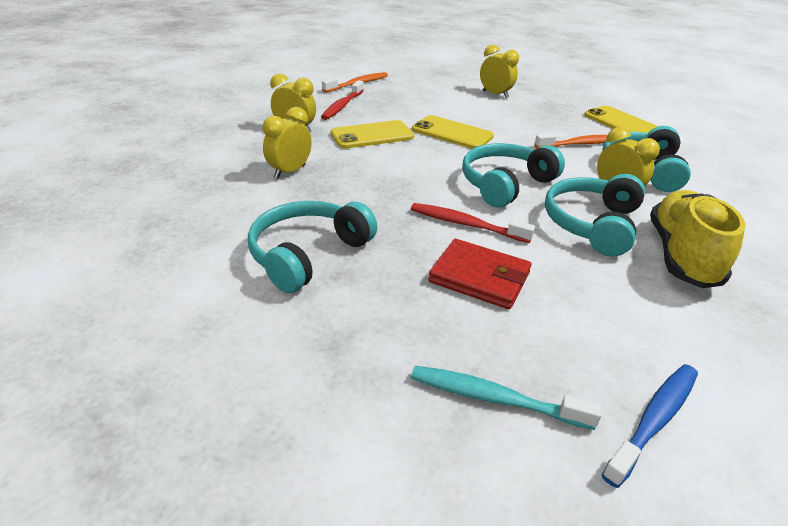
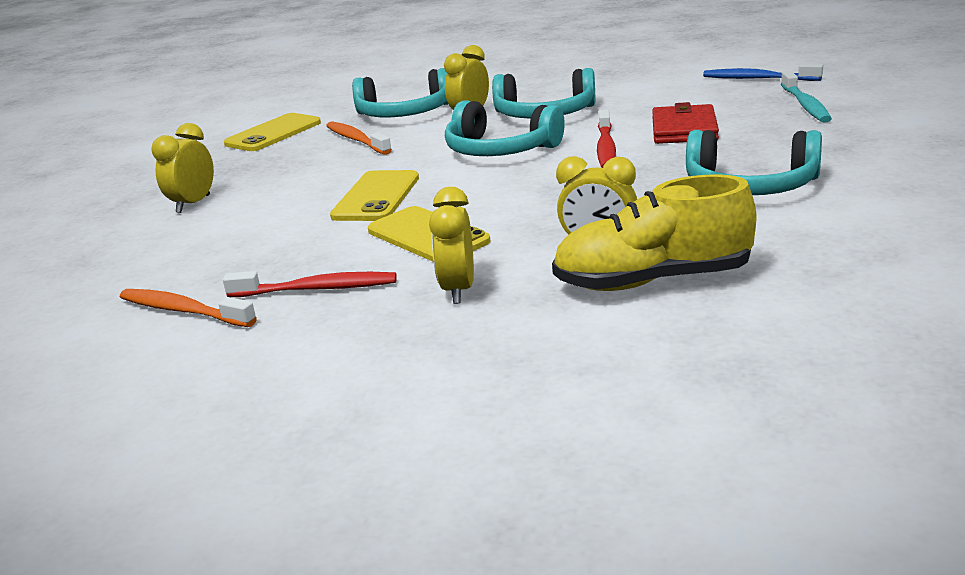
camera: 105 degrees left, 10 degrees down
(681, 255) = (561, 90): yellow shoe -> yellow shoe (653, 281)

